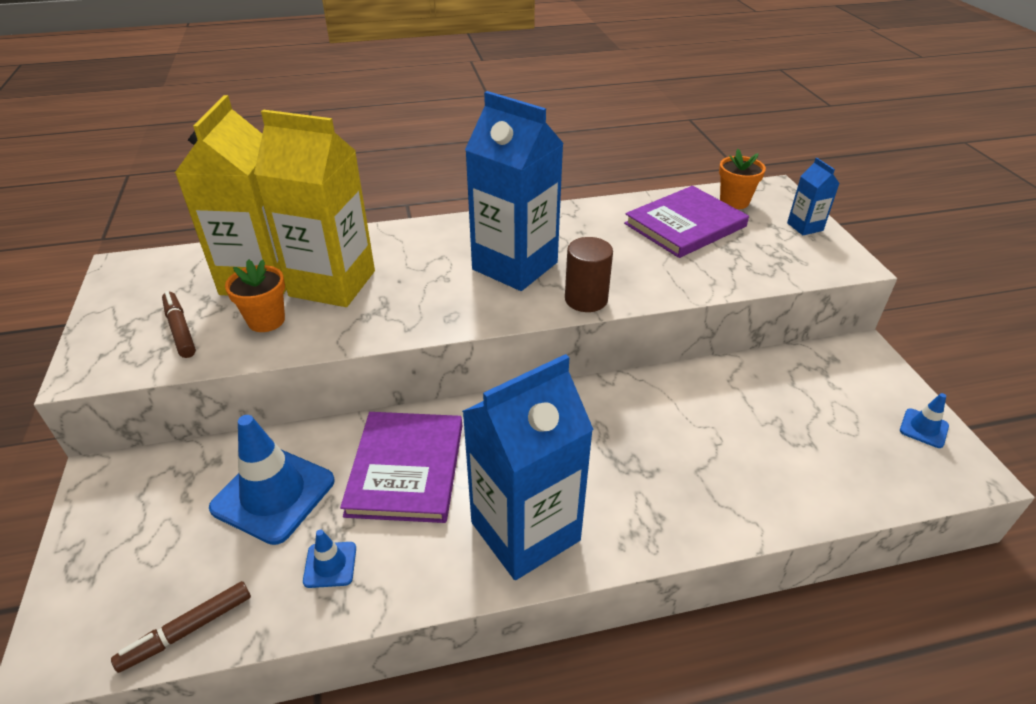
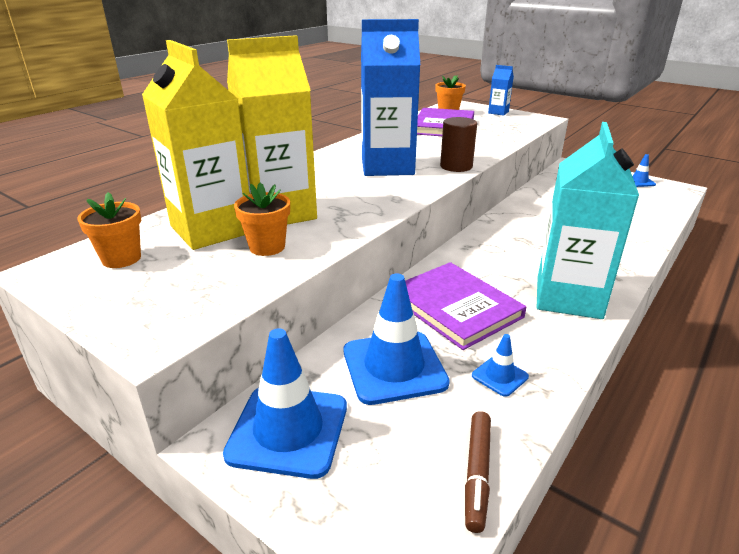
camera: 40 degrees left, 10 degrees down
(143, 496) = (288, 430): none -> blue traffic cone
(171, 279) = (121, 258): none -> orange flower pot
(180, 329) = (198, 279): brown marker -> none
(525, 531) = (568, 297): blue carton -> turquoise carton

